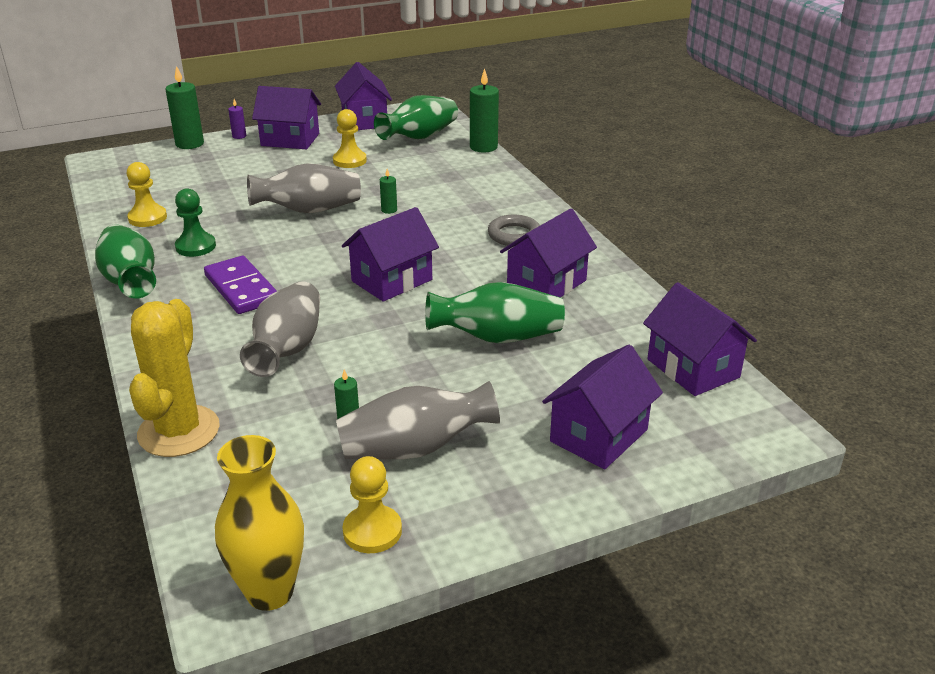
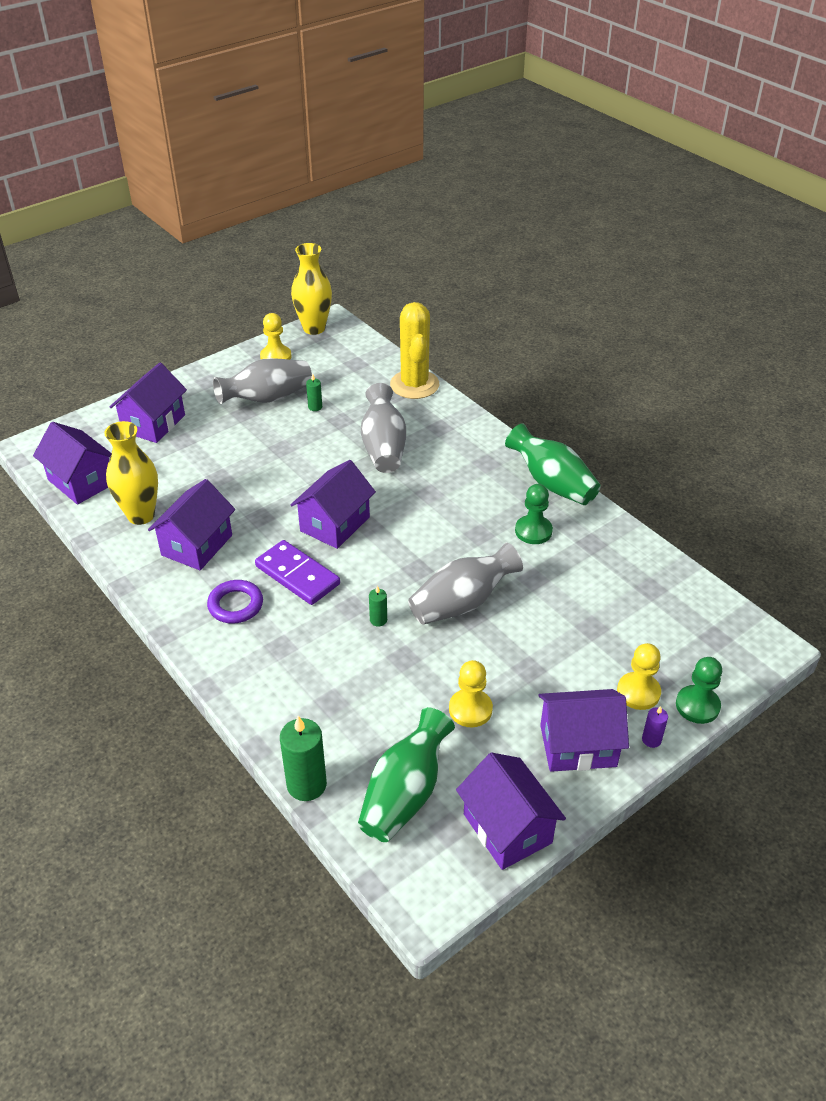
camera: 165 degrees right, 10 degrees up
(147, 218) = (613, 560): yellow pawn -> yellow pawn (638, 692)
(189, 144) = (697, 706): green candle -> green pawn
(242, 288) = (456, 493): purple domino -> purple domino (297, 575)
(497, 337) = (231, 483): green vase -> none
(514, 235) = (235, 605): grey ring -> purple ring
(610, 320) = (141, 515): none -> yellow vase

